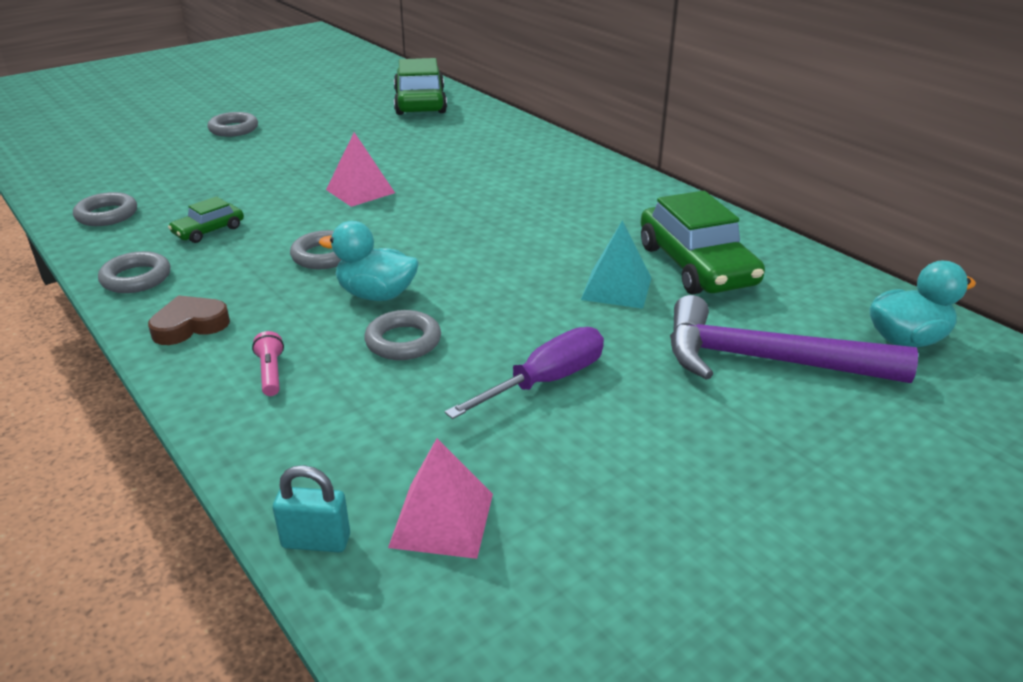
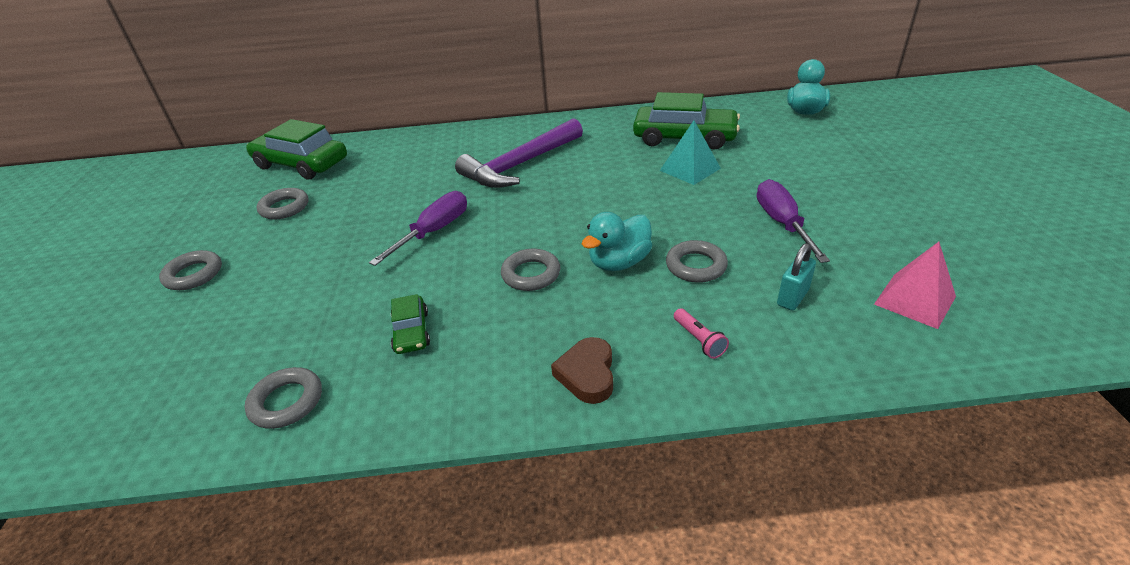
camera: 55 degrees left, 5 degrees up
(136, 278) = (462, 398): grey ring -> grey ring (284, 207)
(271, 373) = (699, 340): pink flashlight -> pink flashlight turned 135 degrees counterclockwise
(316, 541) = (923, 359): turquoise padlock -> turquoise padlock (792, 297)
(360, 191) = (434, 231): pink pyramid -> purple screwdriver
(766, 360) = (801, 151): purple hammer -> purple hammer (520, 165)

